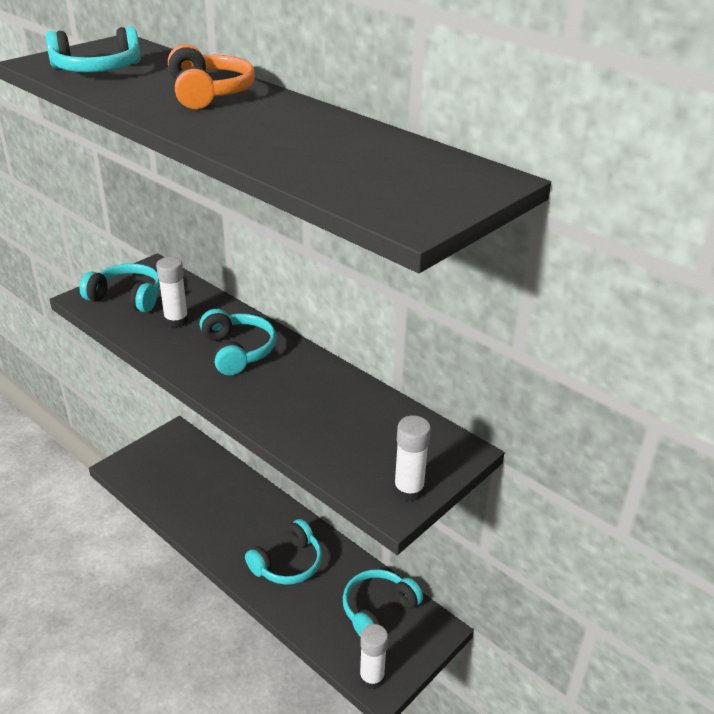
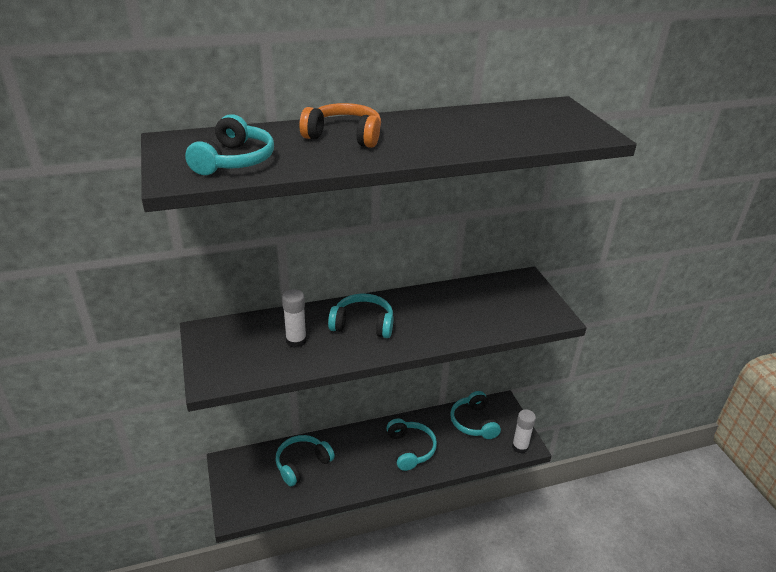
camera: 60 degrees left, 0 degrees up
(127, 297) = (235, 356): turquoise headphones -> turquoise headphones (302, 464)
(408, 490) = (548, 307): white glue stick -> none

